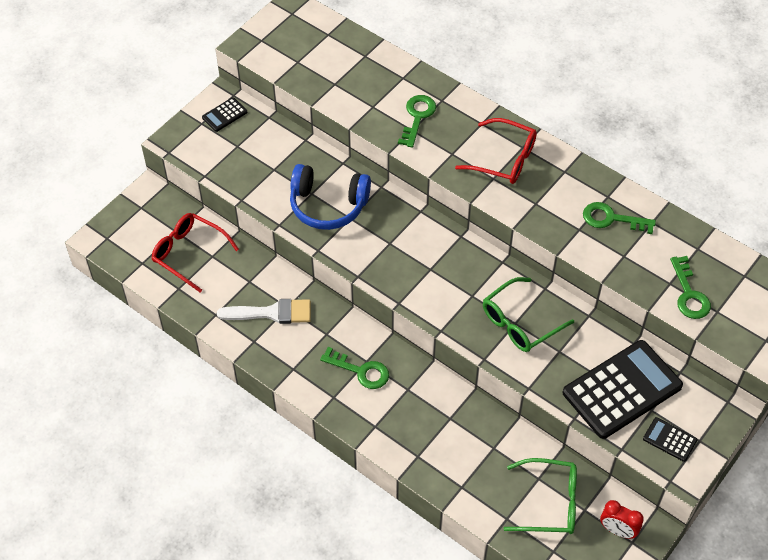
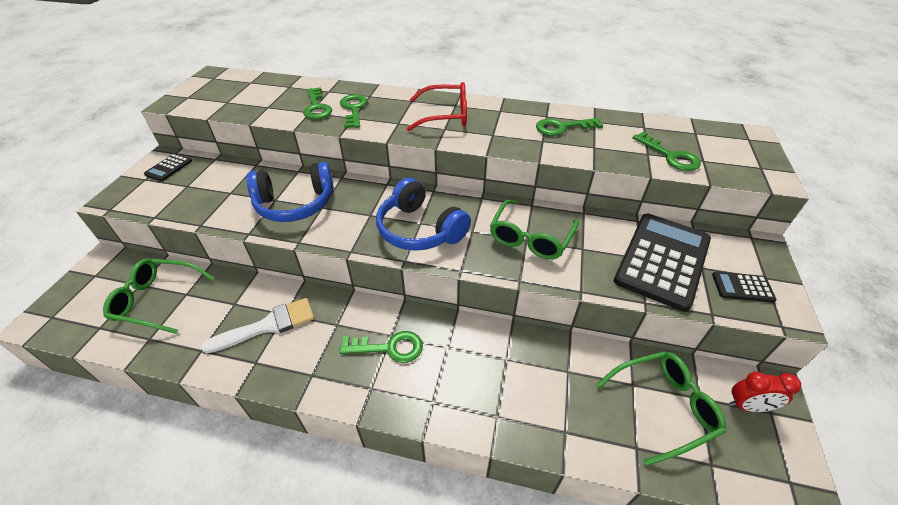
camera: 25 degrees left, 10 degrees down
(189, 253) = (157, 300): red glasses -> green glasses
(382, 101) = (316, 107): none -> green key
(426, 276) = (419, 229): none -> blue headphones

